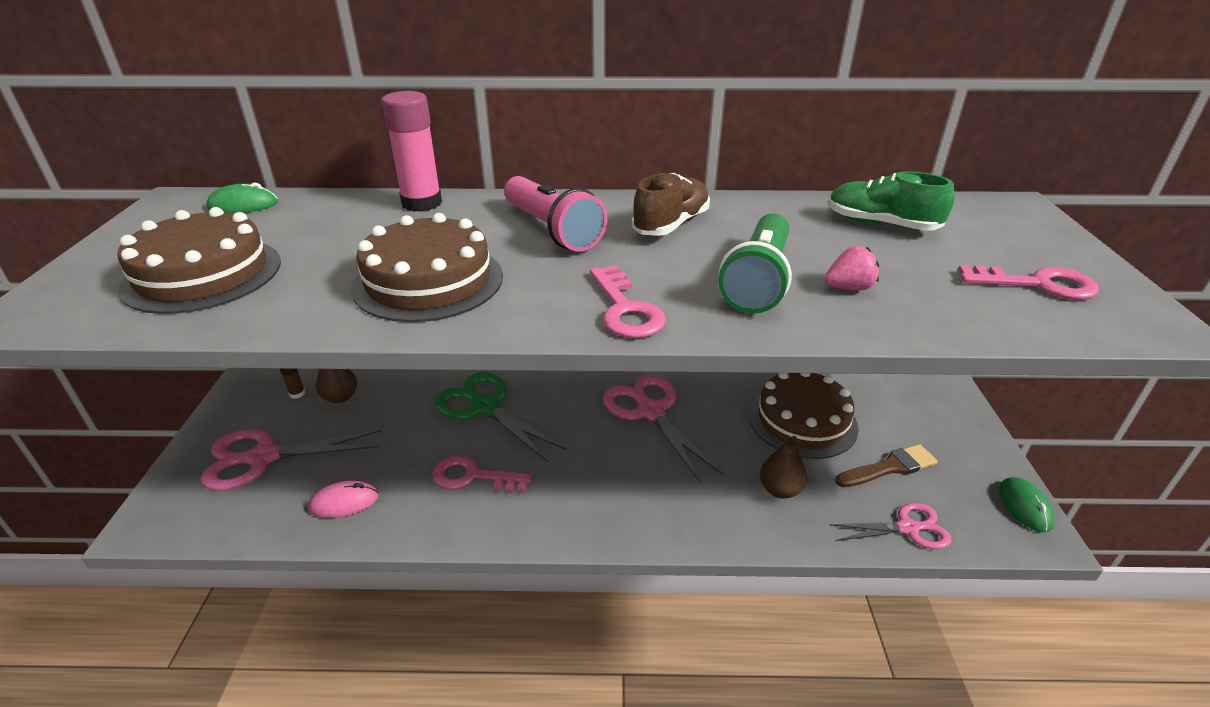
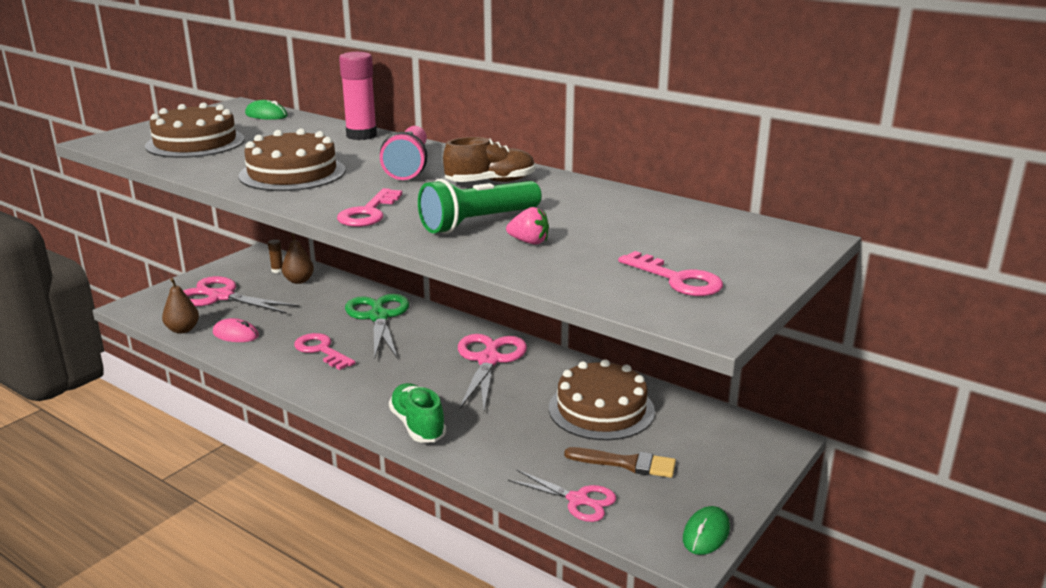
camera: 35 degrees right, 10 degrees down
(780, 490) = (514, 439): brown pear -> brown pear (183, 330)
(881, 224) = (647, 219): green shoe -> green shoe (418, 425)

